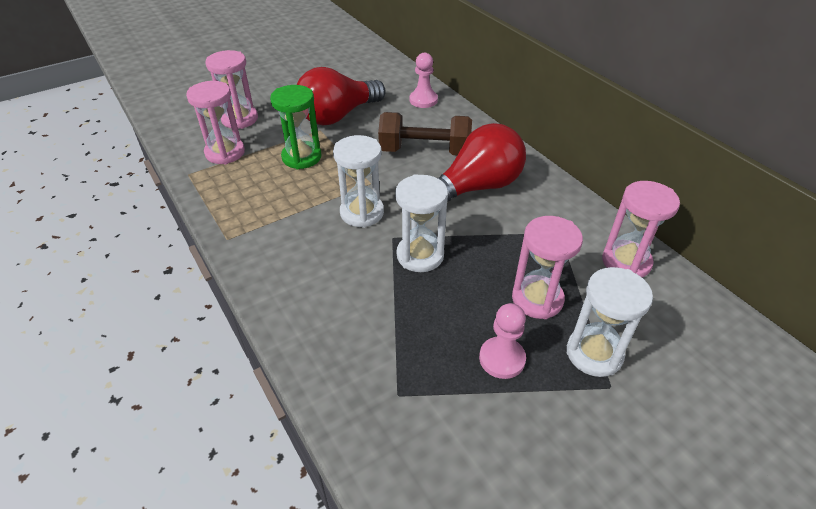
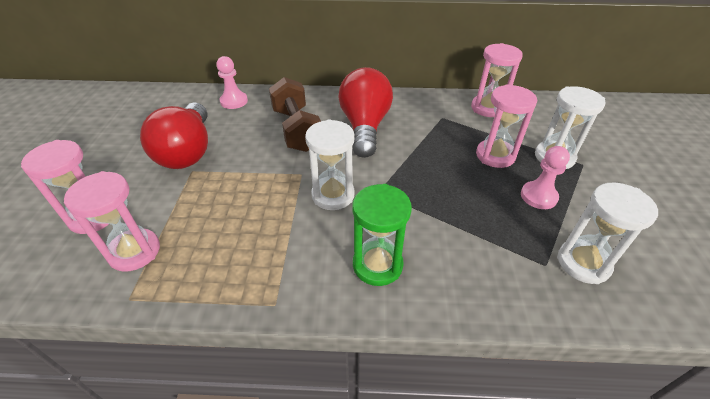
camera: 55 degrees left, 0 degrees up
(301, 157) = (216, 199): green hourglass -> green hourglass (377, 265)
(420, 255) = (411, 187): white hourglass -> white hourglass (583, 263)
(424, 151) = (296, 130): brown dumbbell -> brown dumbbell turned 60 degrees counterclockwise

